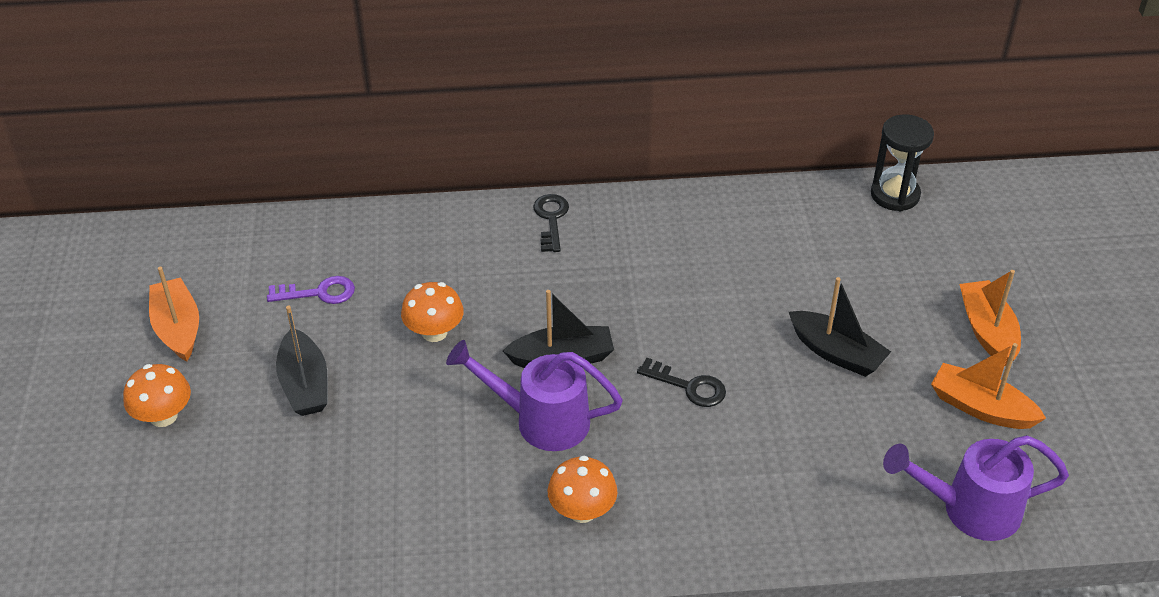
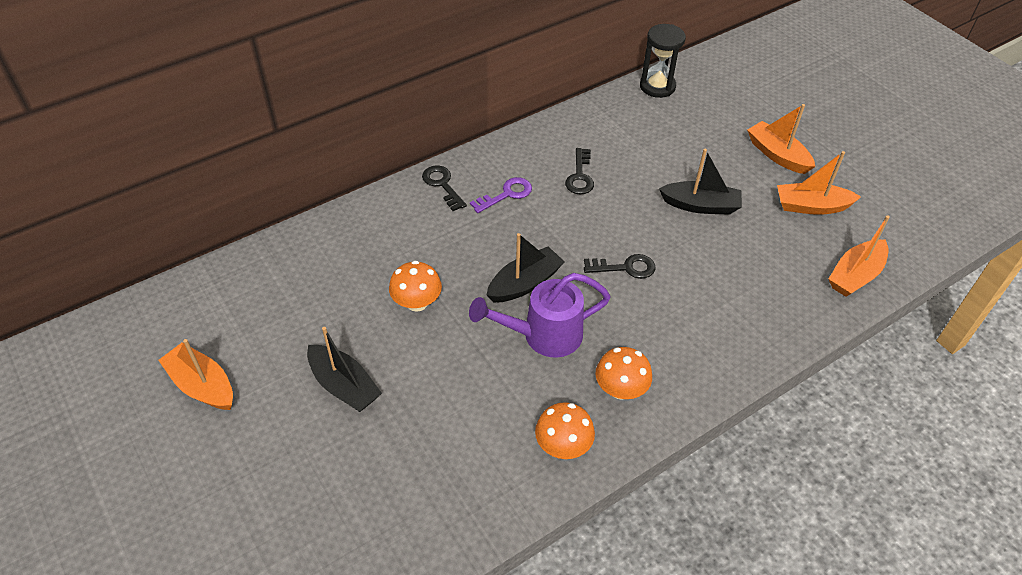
camera: 30 degrees left, 5 degrees up
(163, 416) = (242, 464): orange mushroom -> orange mushroom (563, 446)
(318, 293) = (303, 309): purple key -> purple key (506, 194)
(715, 266) = (580, 176): none -> black key
(970, 509) = (855, 275): purple watering can -> orange boat

